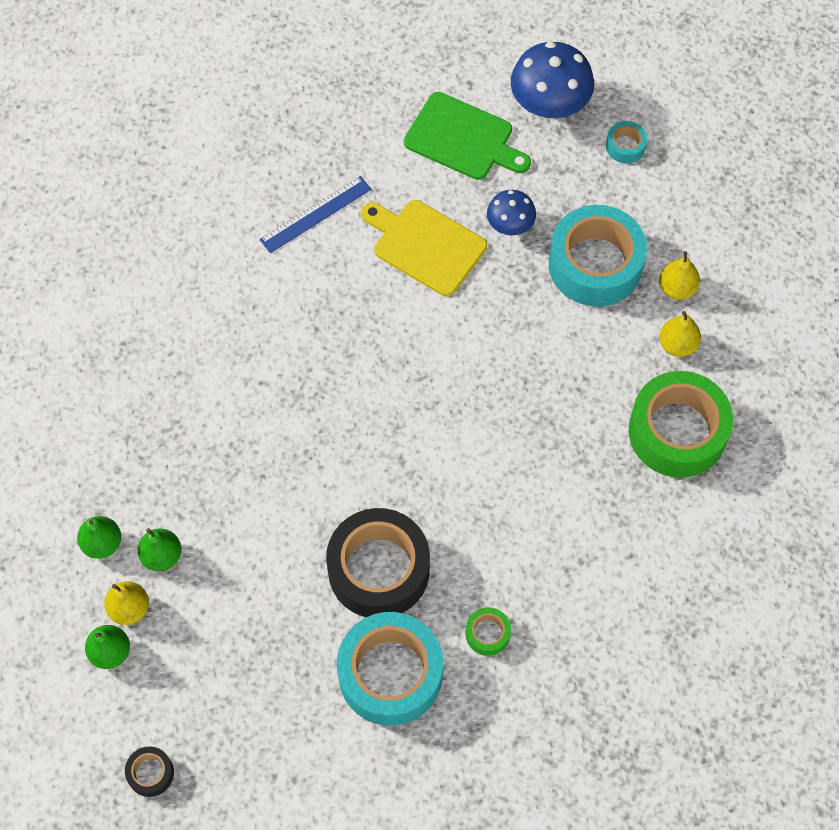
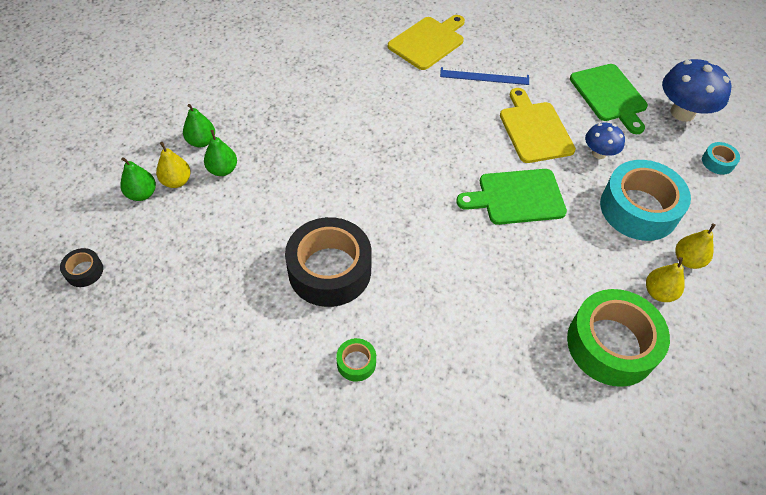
camera: 40 degrees right, 10 degrees down
(212, 213) = (428, 42): none -> yellow cutting board
(390, 674) = (271, 334): turquoise tape -> none
(476, 344) = (517, 197): none -> green cutting board

